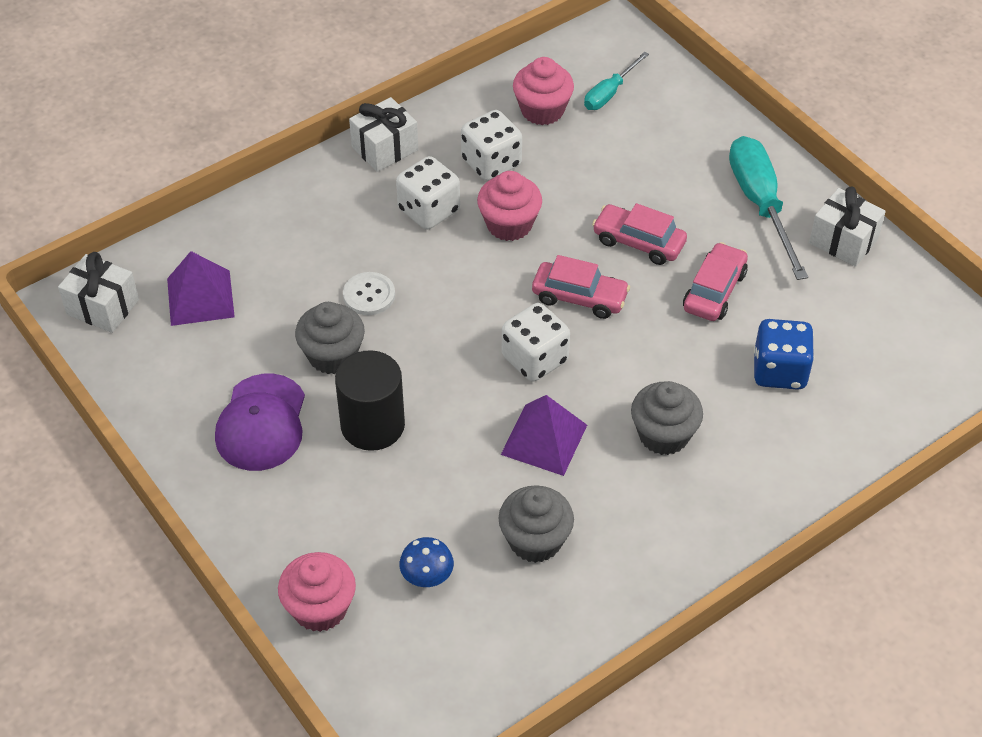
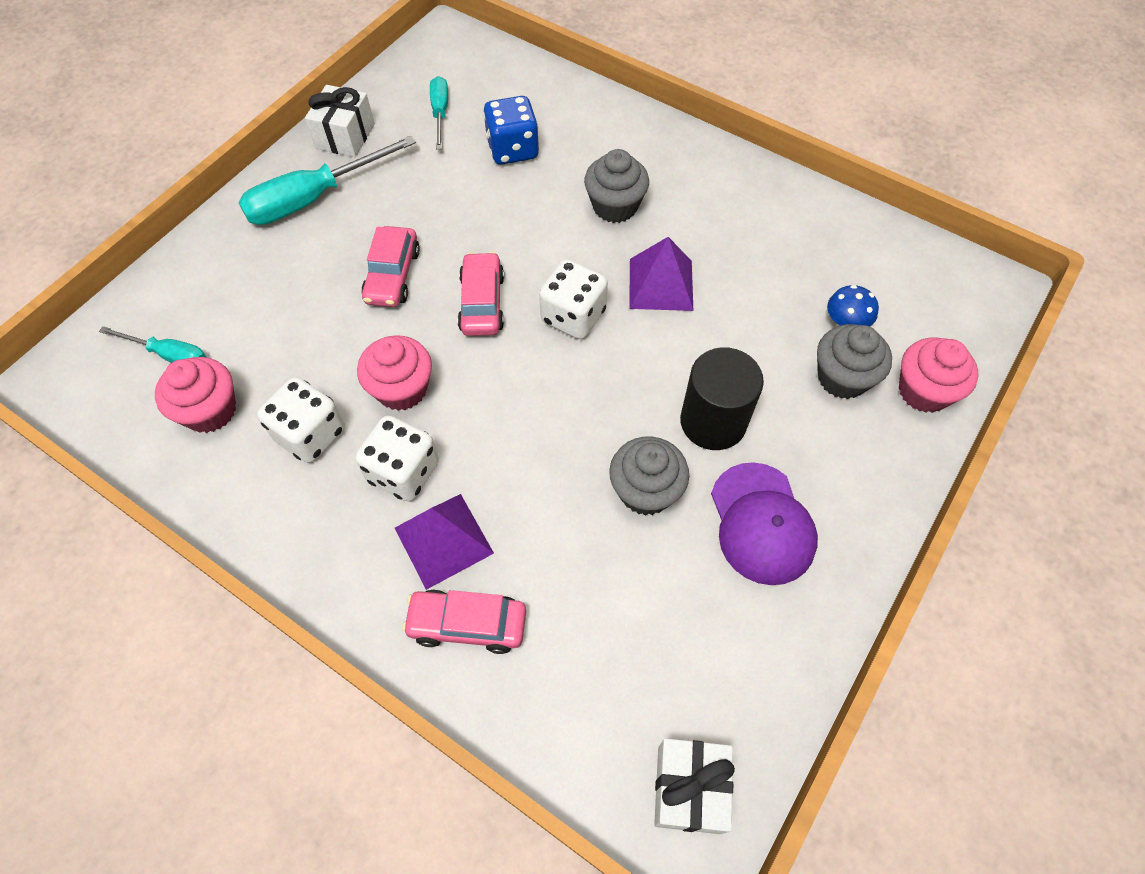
camera: 110 degrees left, 10 degrees up
(200, 297) = (624, 670): purple pyramid -> purple pyramid (443, 540)
(261, 423) = (762, 523): purple cap -> purple cap turned 90 degrees clockwise
(369, 295) = (550, 487): white button -> none
(385, 148) = (312, 556): white gift -> none
(535, 540) = (765, 262): grey cupcake -> grey cupcake (842, 377)
(714, 291) = (437, 208): pink car -> pink car (467, 624)
(858, 323) = (440, 113): none -> turquoise screwdriver

